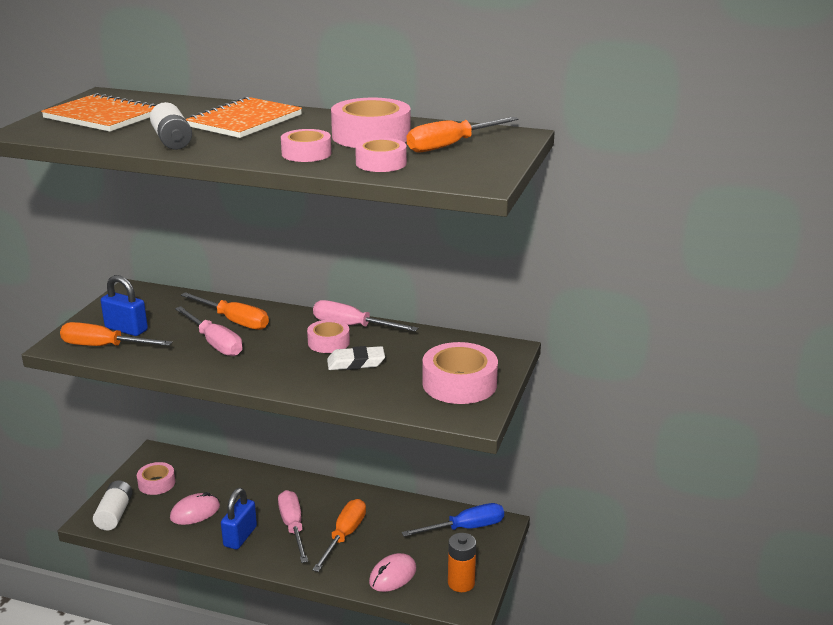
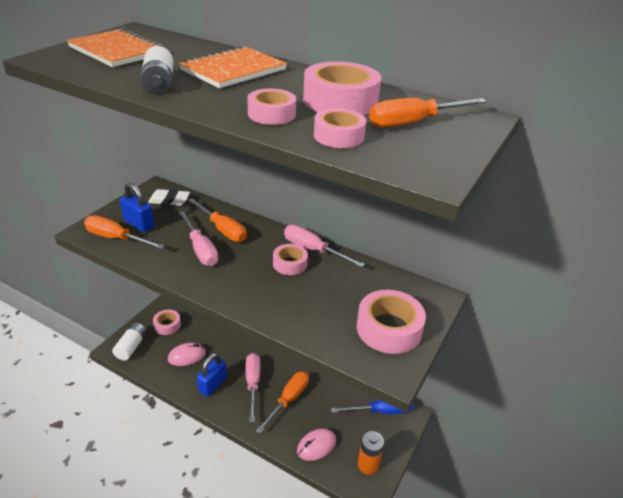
camera: 10 degrees right, 10 degrees up
(356, 363) = (306, 289): white eraser -> white eraser (169, 200)

